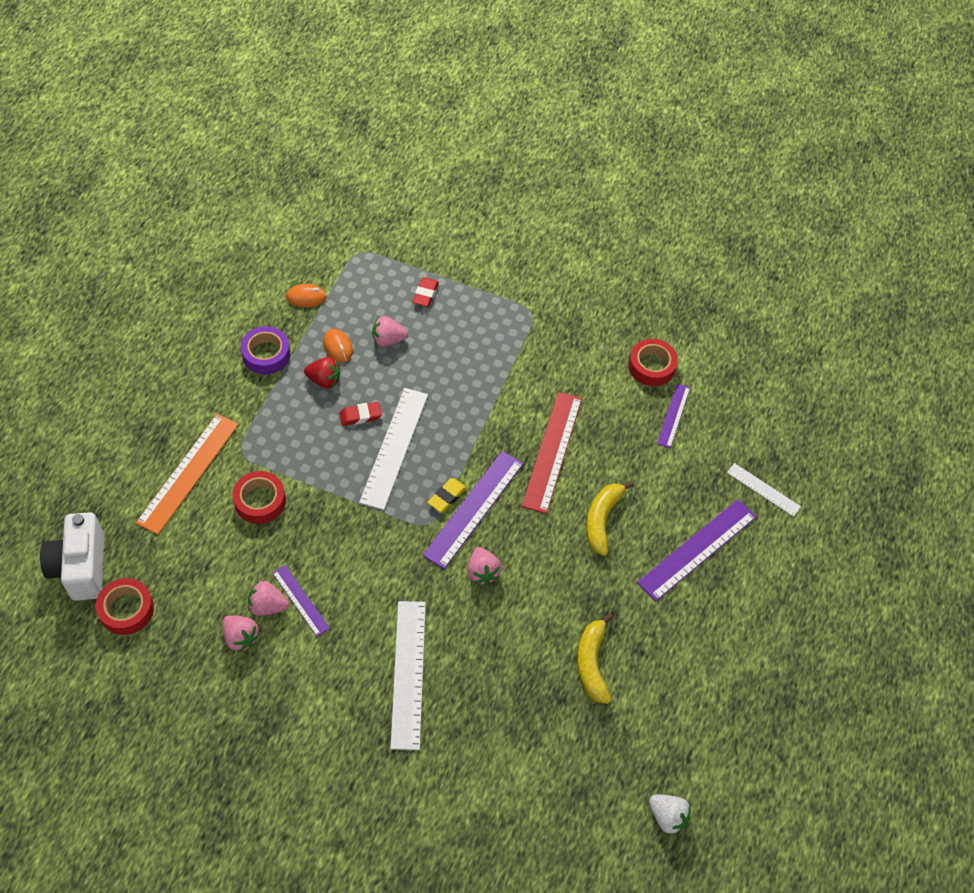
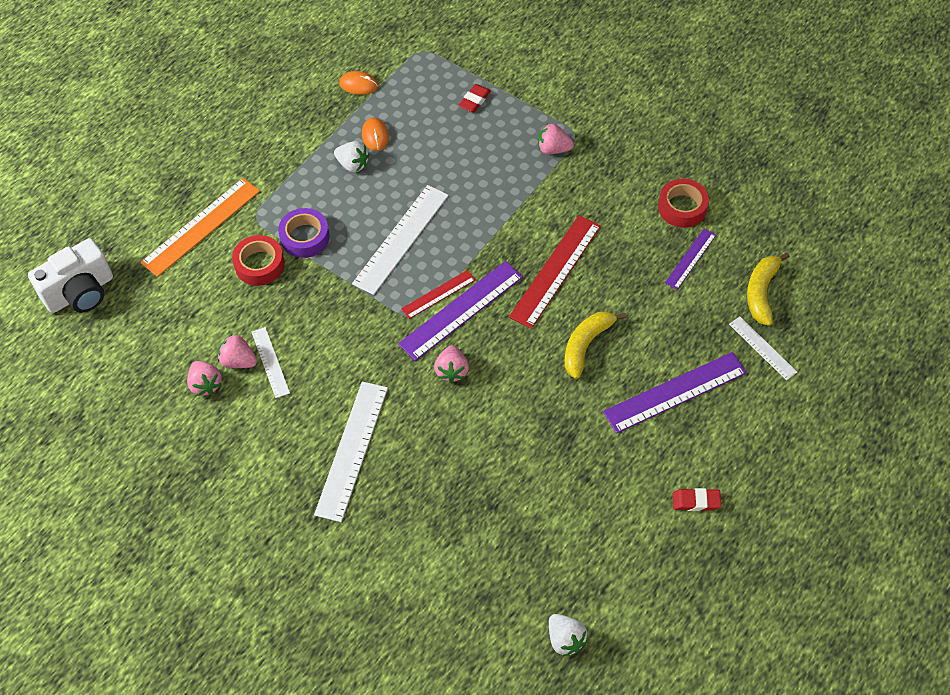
camera: 20 degrees right, 0 degrees up
(81, 567) = (80, 292): white camera -> white camera turned 135 degrees counterclockwise
(126, 610) = (110, 338): red tape -> none
(266, 354) = (305, 131): purple tape -> purple tape (305, 237)
(300, 600) = (270, 362): purple ruler -> white ruler
(324, 380) = (352, 164): red strawberry -> white strawberry
(360, 416) = (377, 203): red eraser -> red eraser (696, 501)
(388, 340) = (425, 138): pink strawberry -> pink strawberry (553, 149)
(447, 497) = (438, 294): yellow eraser -> red ruler
(592, 663) = (534, 478): yellow banana -> yellow banana (761, 292)

